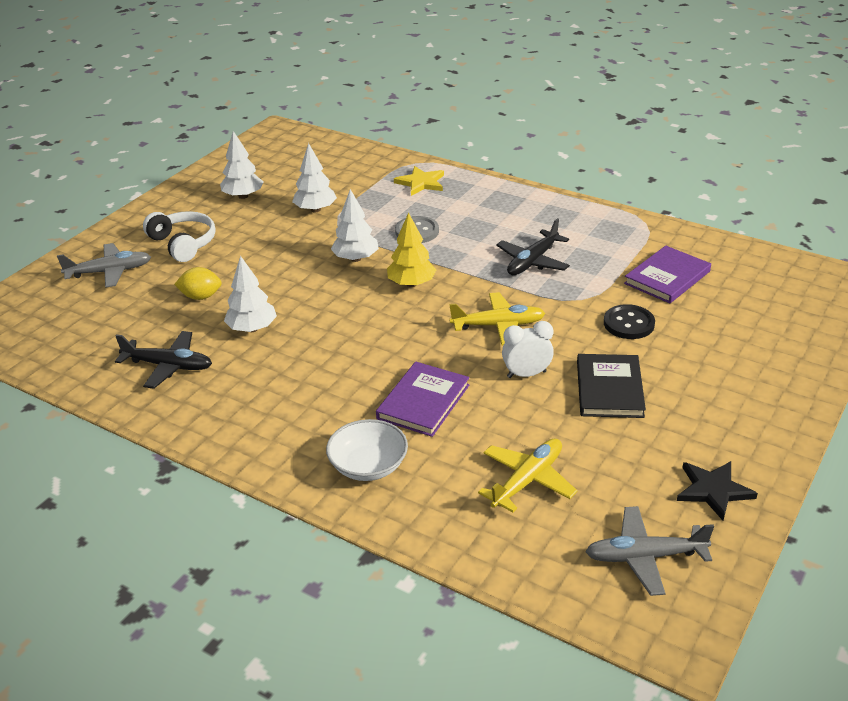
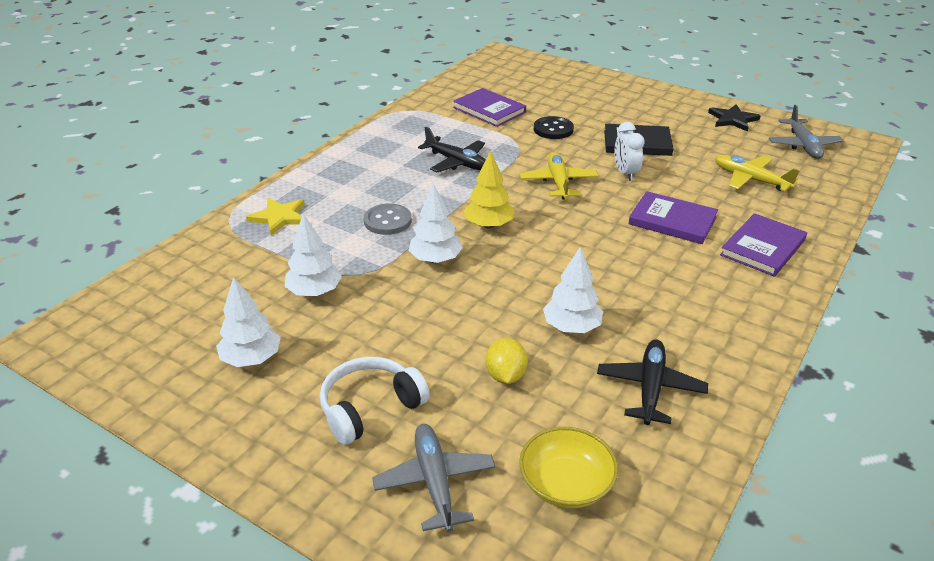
camera: 90 degrees left, 0 degrees up
(88, 322) = (566, 484): none -> yellow bowl
(368, 466) = (762, 247): white bowl -> purple book

